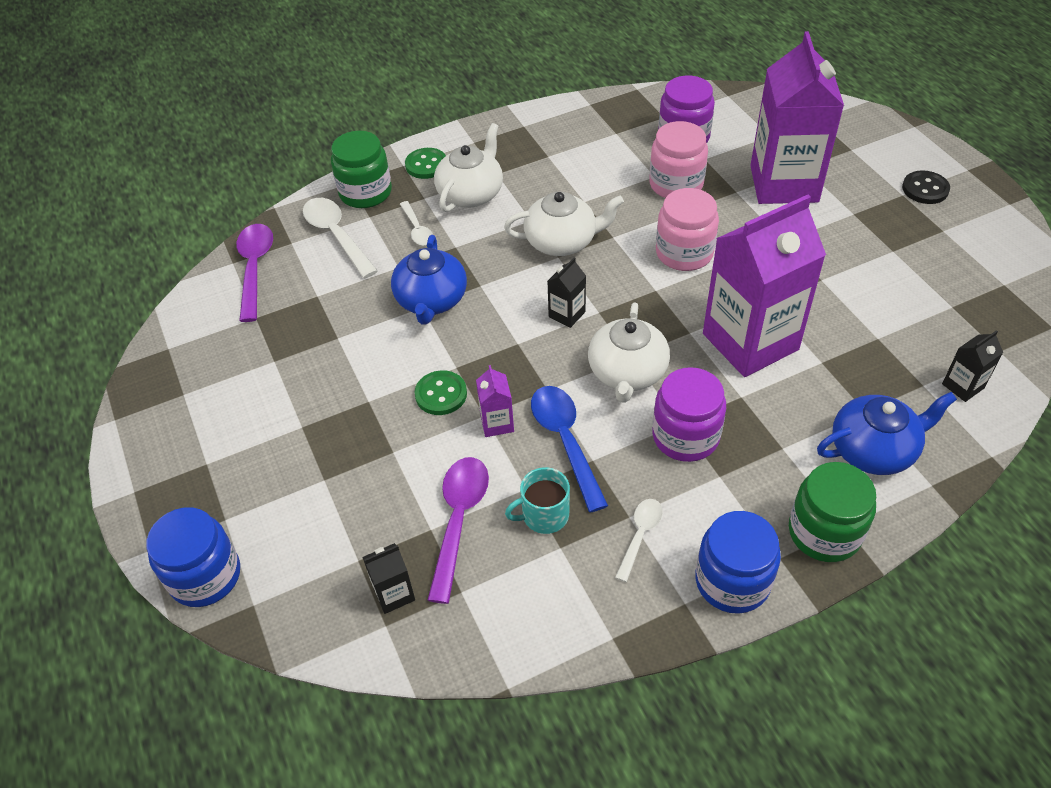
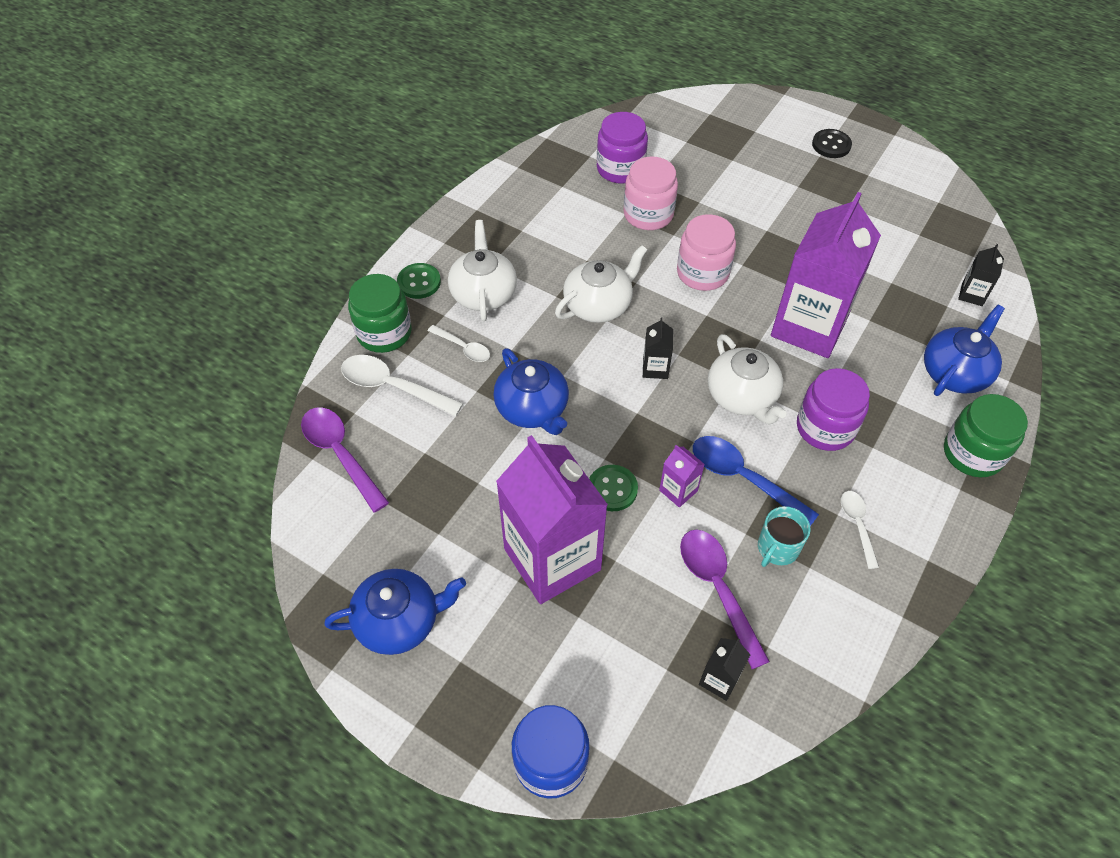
camera: 35 degrees left, 5 degrees up
(190, 410) = (399, 621): none -> blue teapot
(732, 581) = (945, 524): blue jar -> none
(784, 184) = (729, 181): purple carton -> purple carton (552, 559)

